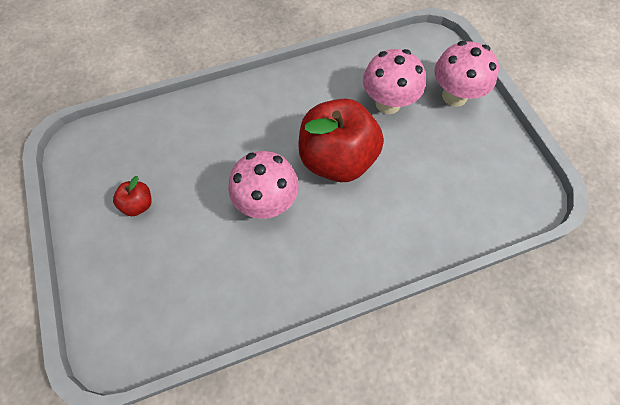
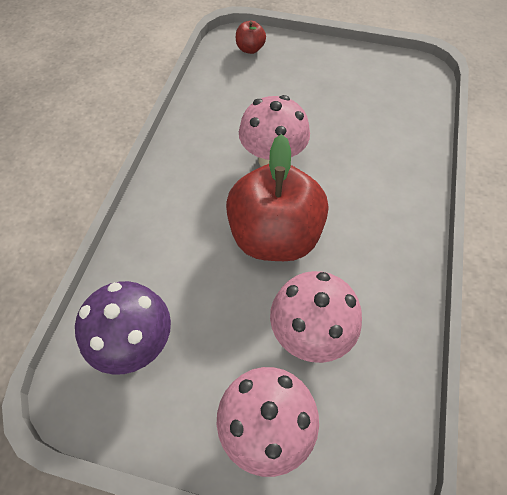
camera: 125 degrees right, 5 degrees down
(138, 204) = (336, 85): red apple -> red apple (250, 49)
(478, 188) = (136, 344): none -> purple mushroom

